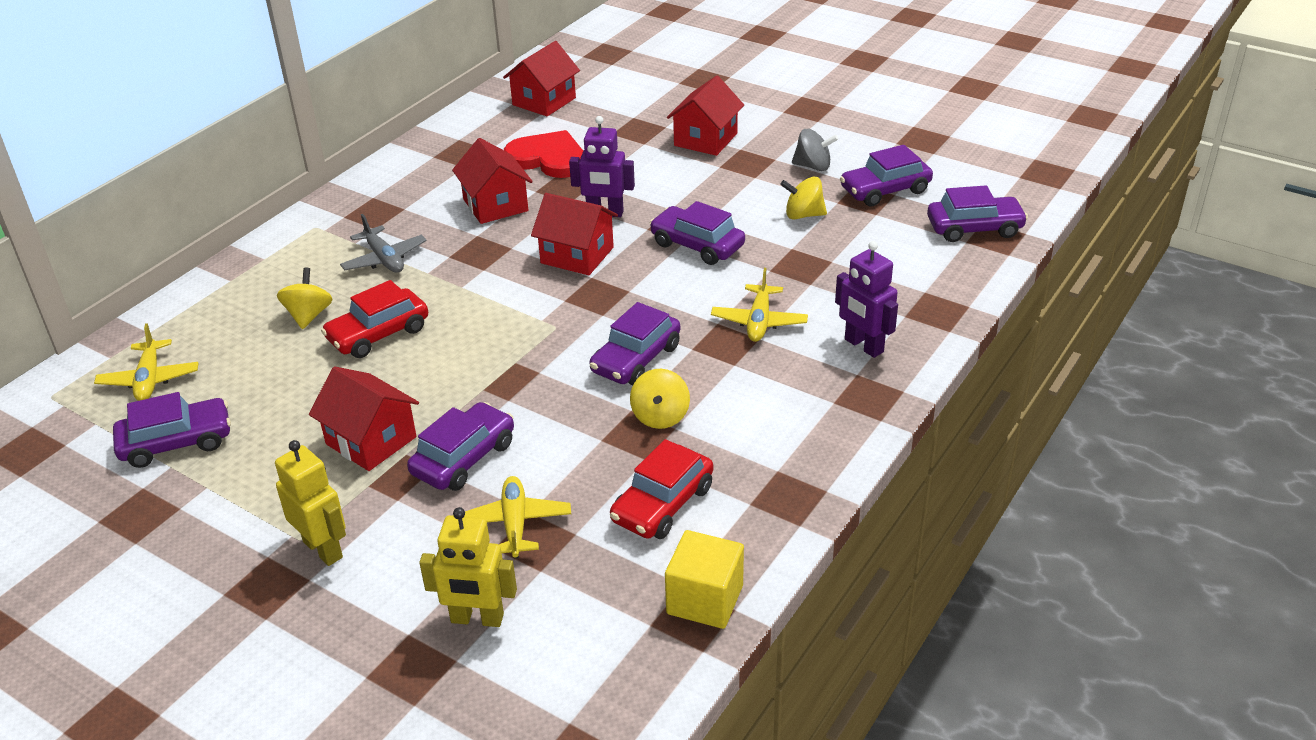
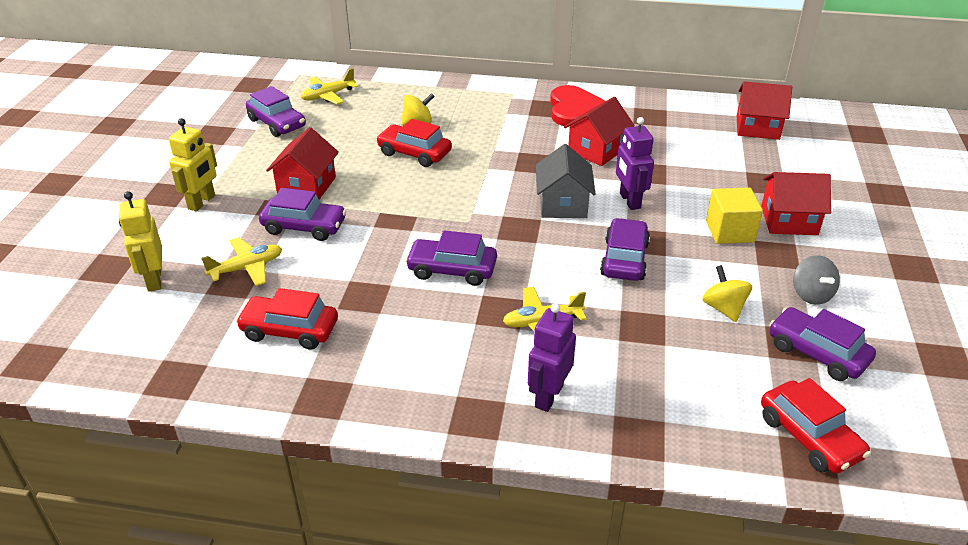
camera: 65 degrees right, 0 degrees up
(384, 259) = (496, 129): grey plane -> none
(548, 158) = (679, 153): red heart -> red heart (574, 109)
(577, 255) = (563, 204): red house -> grey house
(660, 416) = (389, 301): yellow spinning top -> none
(705, 600) = (193, 380): yellow cube -> yellow cube (730, 231)
(974, 228) = (809, 437): purple car -> red car

